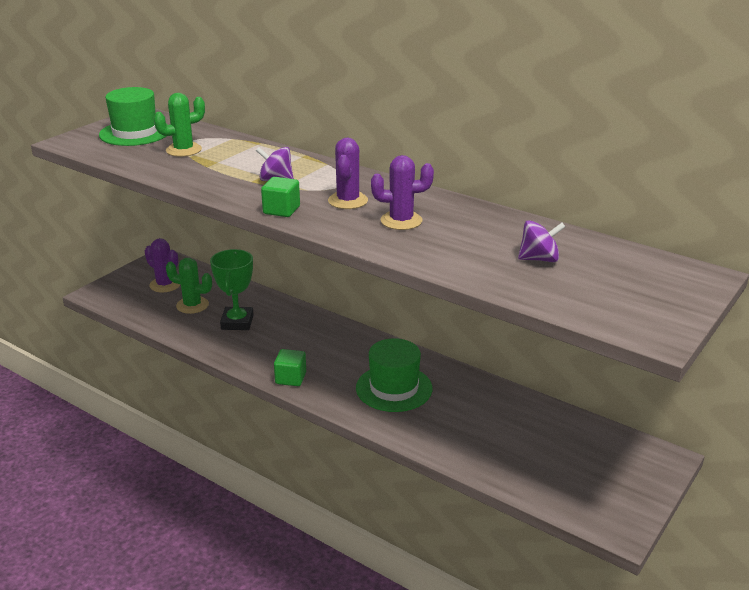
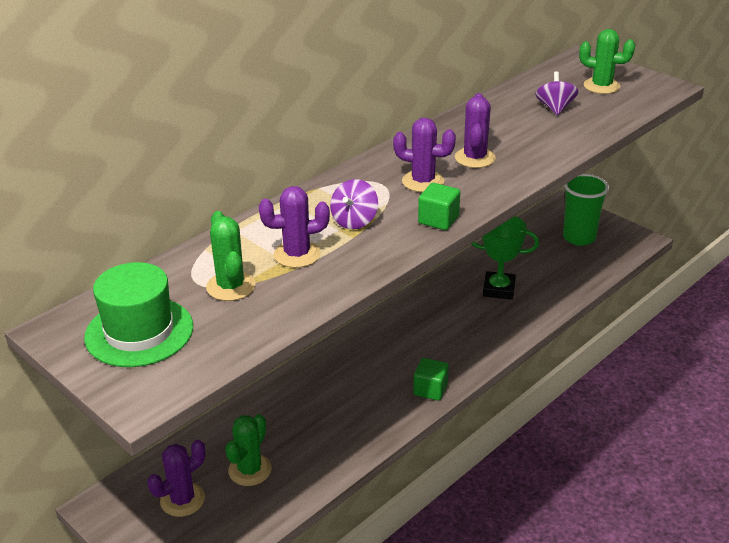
camera: 80 degrees left, 5 degrees up
(225, 165) = (297, 254): none -> purple cactus
(237, 322) = (305, 428): green trophy -> green trophy (498, 289)
(394, 388) = (458, 322): green hat -> none
(594, 471) = (579, 237): none -> green cup
(622, 288) = (601, 86): none -> green cactus

